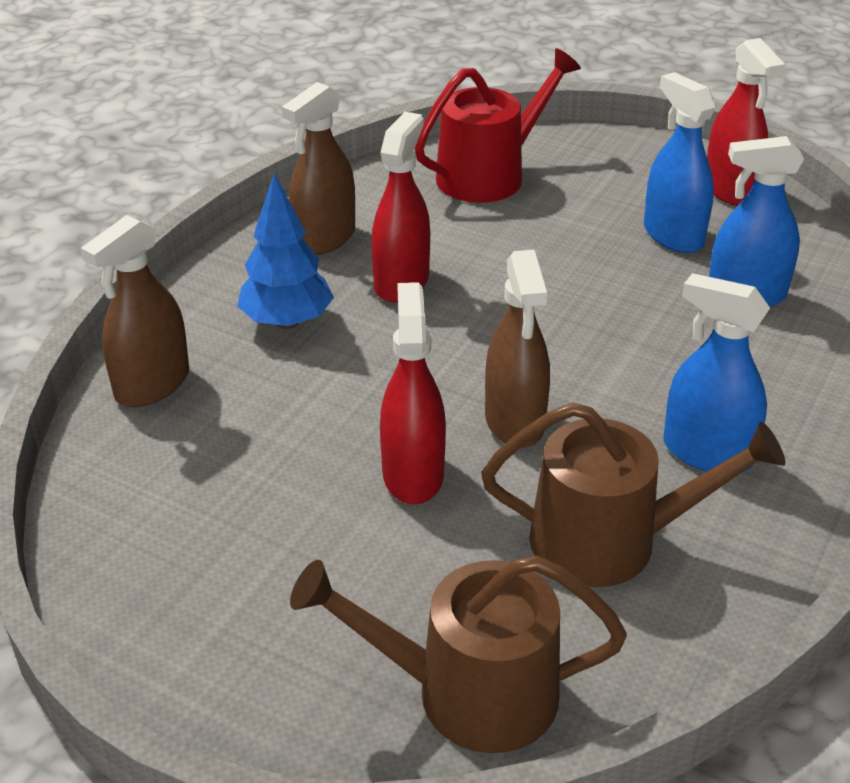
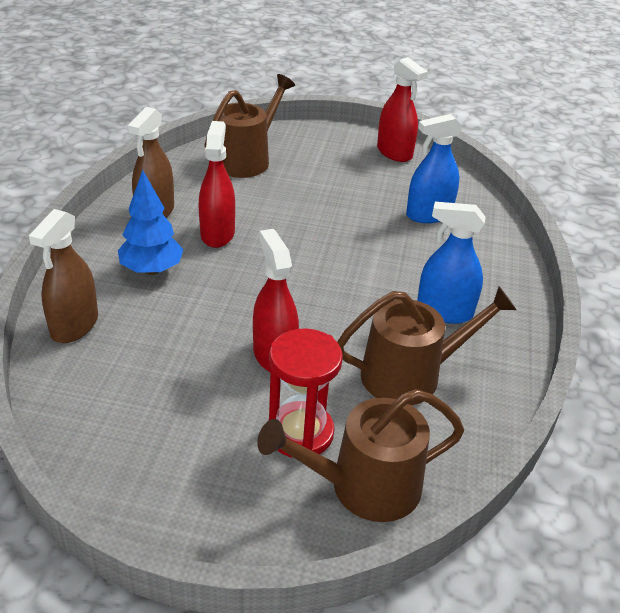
camera: 20 degrees left, 0 degrees up
(405, 595) = (300, 433): none -> red hourglass
(488, 175) = (246, 159): red watering can -> brown watering can
(514, 421) = (324, 311): brown spray bottle -> none
(673, 235) = (372, 184): blue spray bottle -> none

